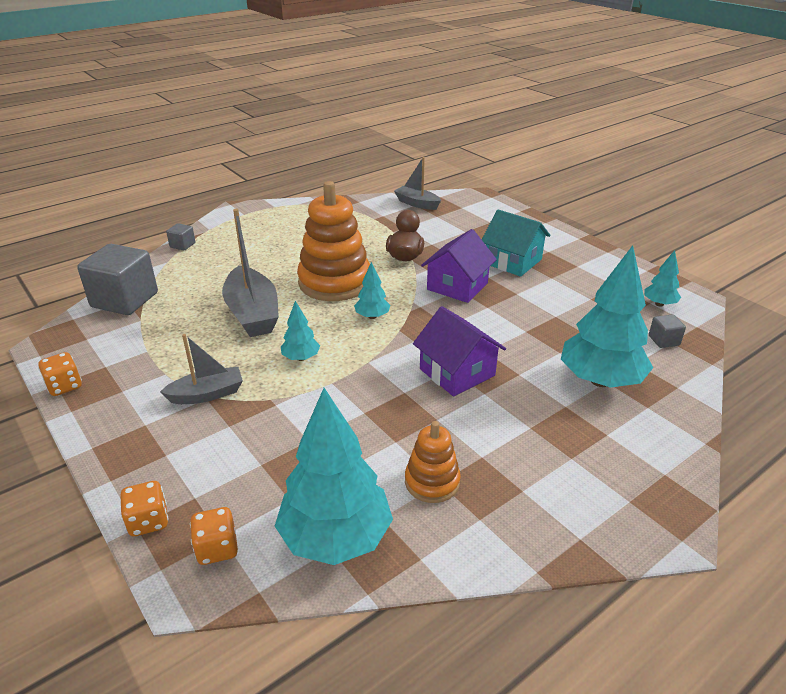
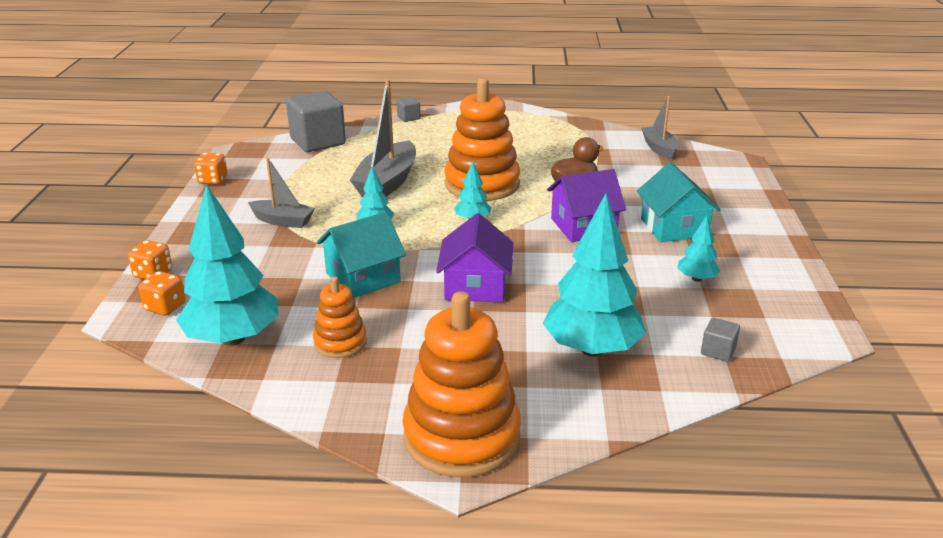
camera: 40 degrees right, 5 degrees down
(361, 411) = (363, 277): none -> turquoise house
(630, 503) = (461, 436): none -> orange stacking toy
(659, 304) = (773, 322): turquoise tree -> turquoise tree (696, 279)

